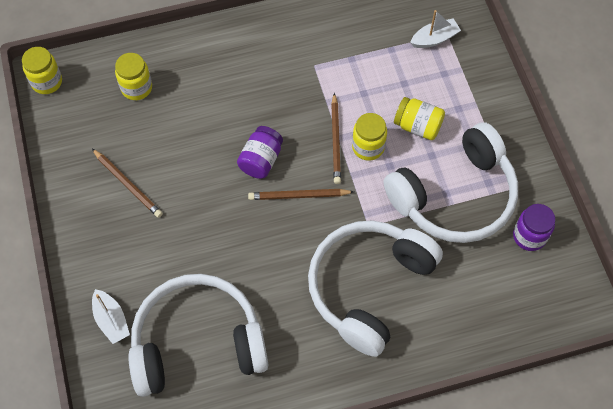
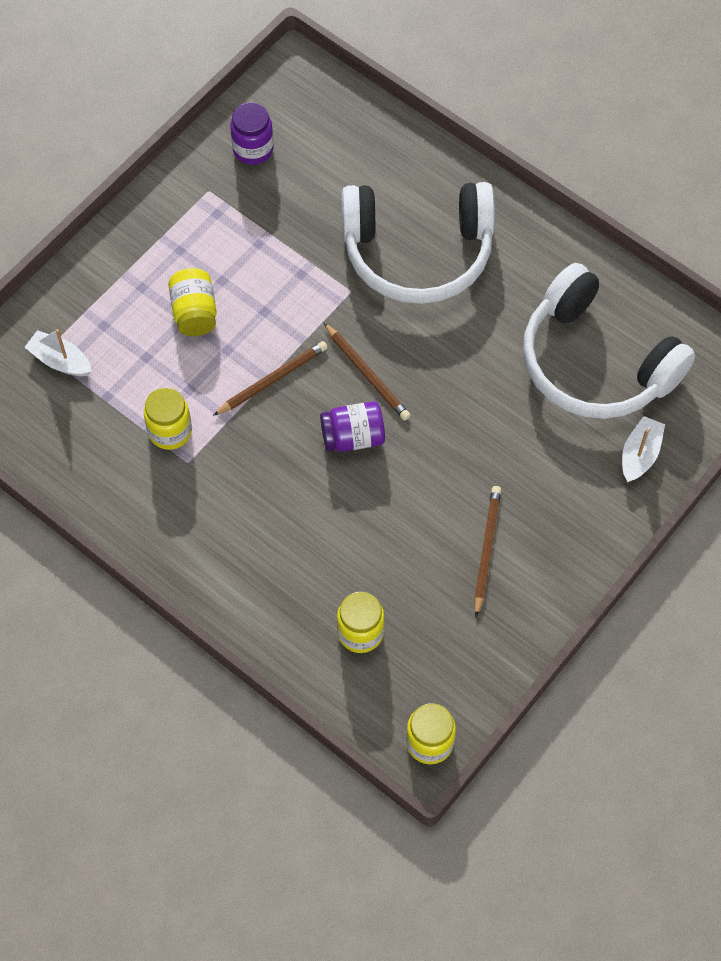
camera: 125 degrees left, 0 degrees up
(368, 147) = (257, 344): yellow jar -> yellow jar (170, 431)
(454, 196) = (256, 234): white headphones -> none

